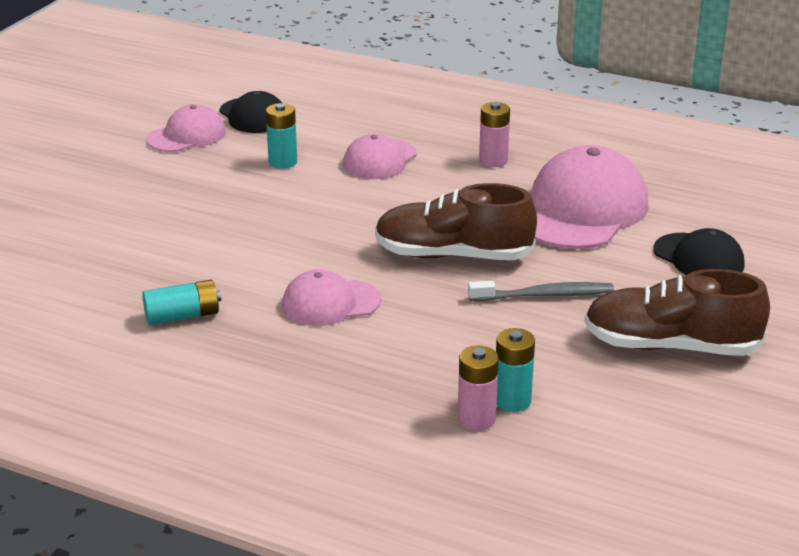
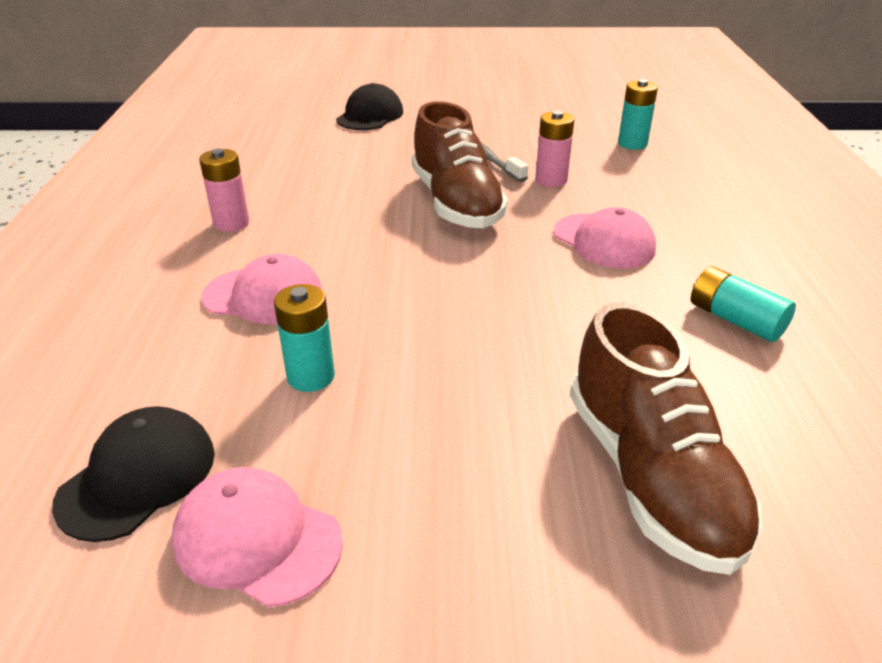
camera: 115 degrees left, 5 degrees up
(476, 419) = (669, 151): pink battery -> pink battery (551, 180)
(581, 210) = (320, 164): pink cap -> none
(671, 346) = (503, 110): brown shoe -> brown shoe (650, 475)

